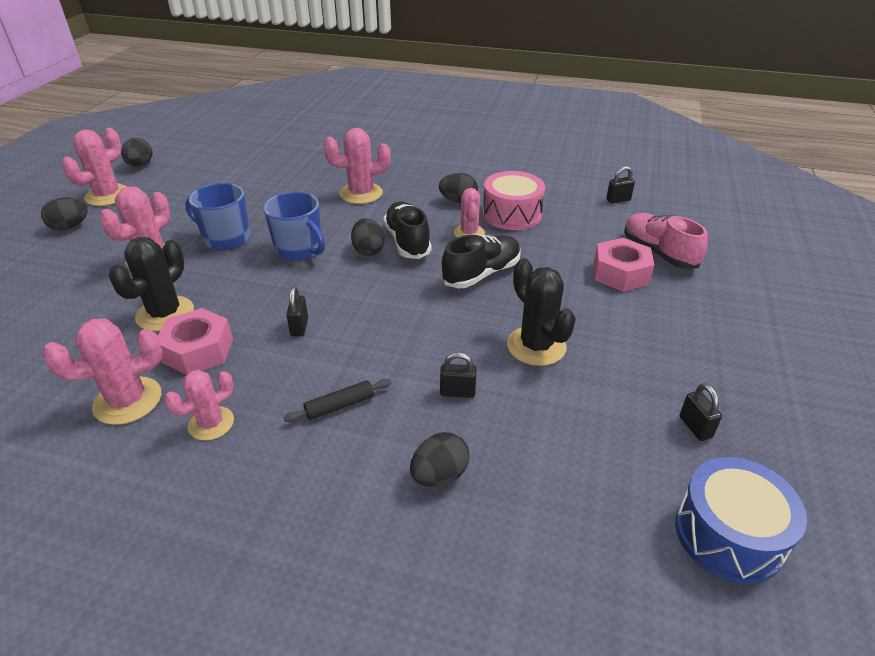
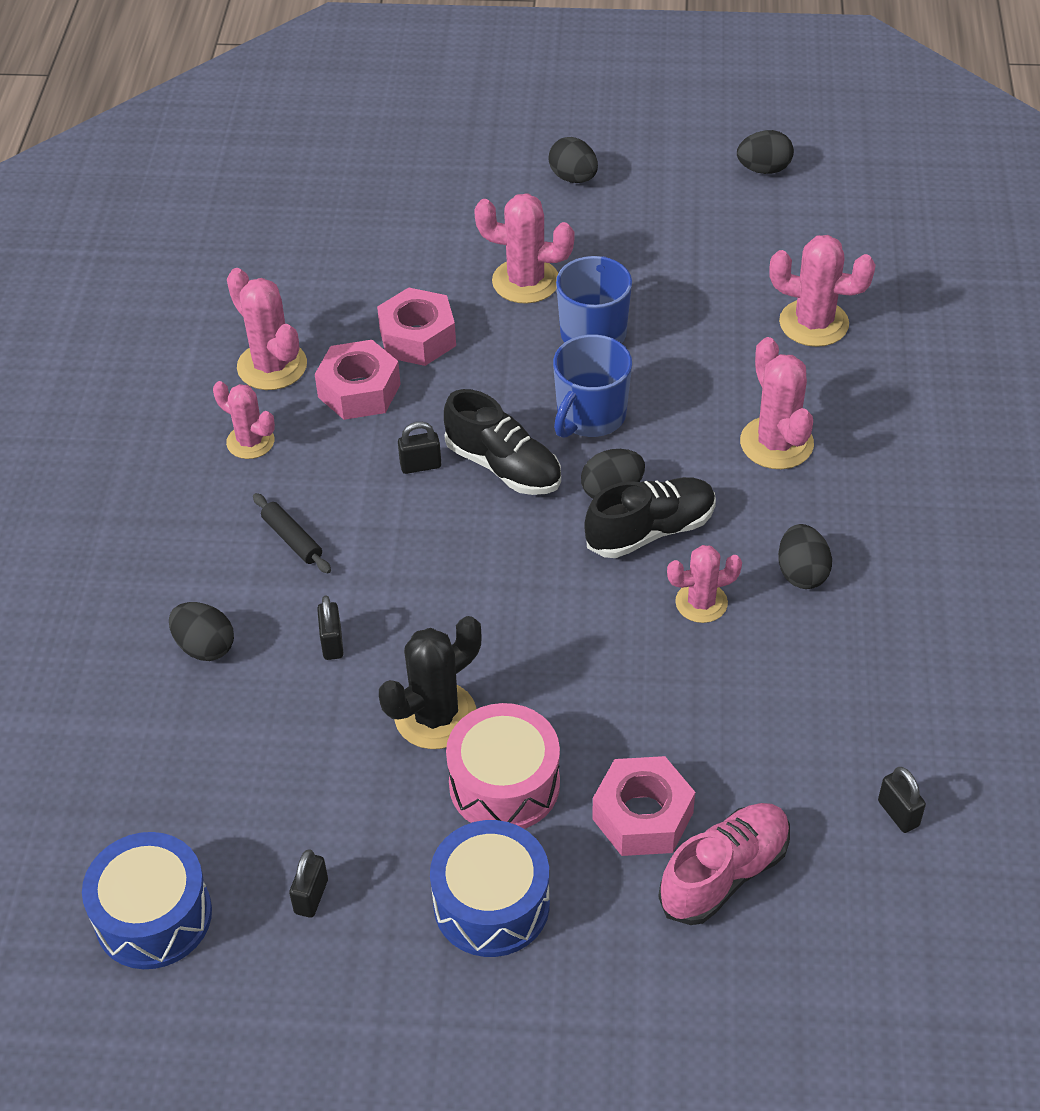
camera: 80 degrees right, 10 degrees up
(108, 196) = (663, 176): pink cactus -> pink cactus (813, 323)
(165, 314) = (417, 338): black cactus -> pink nut
(481, 274) = (589, 634): black shoe -> black shoe (504, 466)
(512, 214) = (782, 653): pink drum -> pink drum (504, 784)
(689, 339) = (491, 904): none -> blue drum
(695, 427) = (311, 896): black padlock -> black padlock turned 45 degrees counterclockwise

